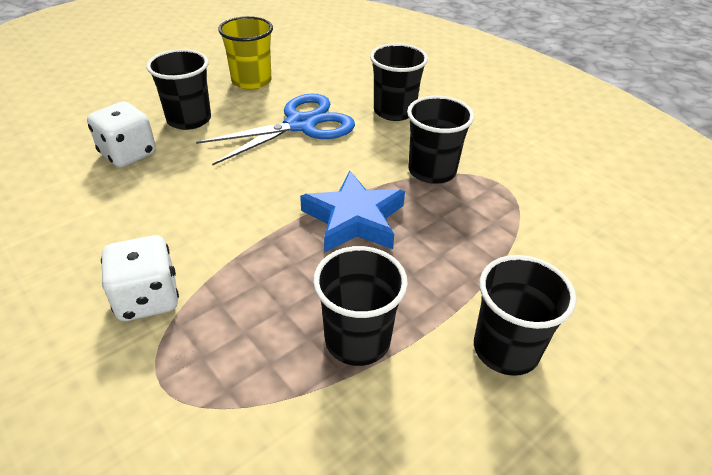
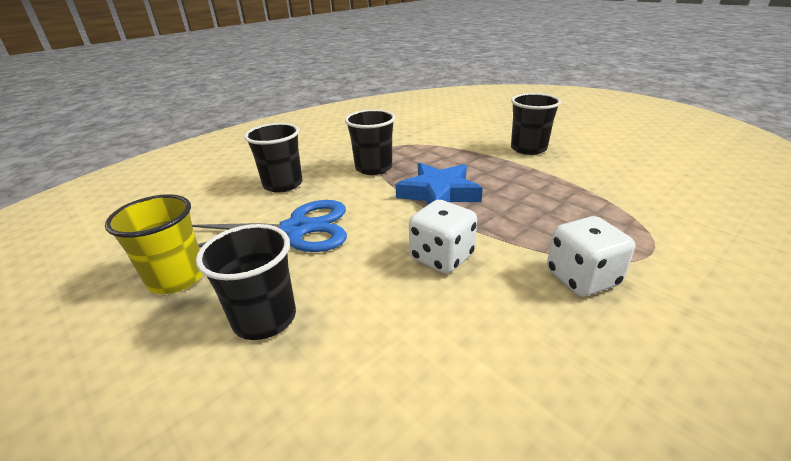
camera: 90 degrees left, 10 degrees down
(128, 154) = (349, 363): white dice -> white dice (441, 257)
(301, 125) = (297, 230): blue scissors -> blue scissors turned 120 degrees clockwise
(357, 340) = (553, 185): black cup -> none

